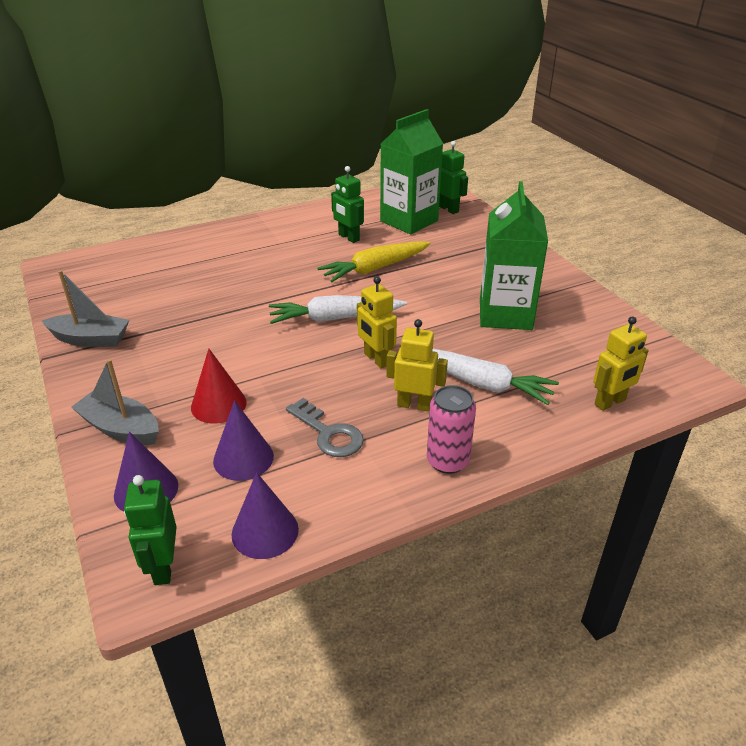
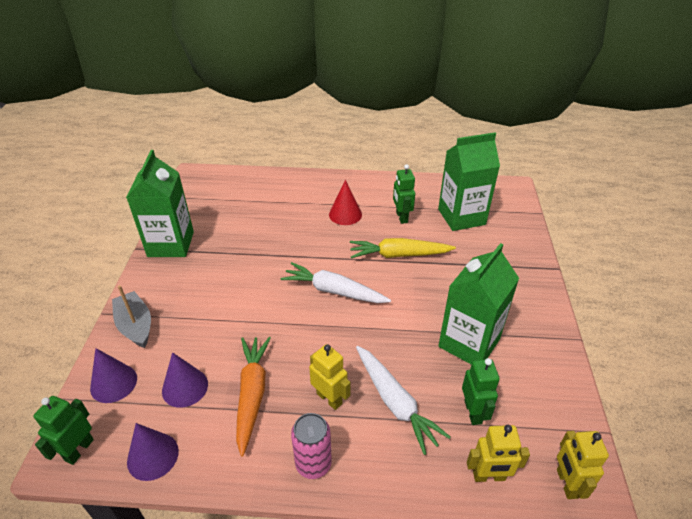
camera: 30 degrees right, 5 degrees up
(90, 339) = (171, 244): grey boat -> green carton
(218, 404) = (203, 334): red cone -> red cone (345, 214)
(328, 433) = (252, 394): grey key -> orange carrot
(376, 359) = (334, 342): yellow robot -> yellow robot (566, 483)
(449, 209) = (504, 215): green robot -> green robot (473, 412)

